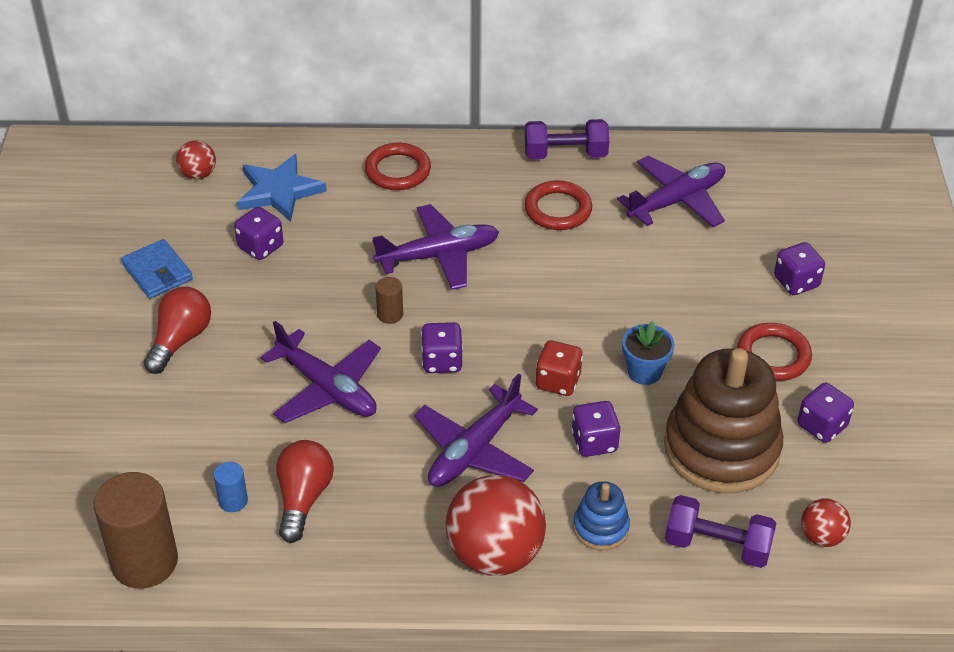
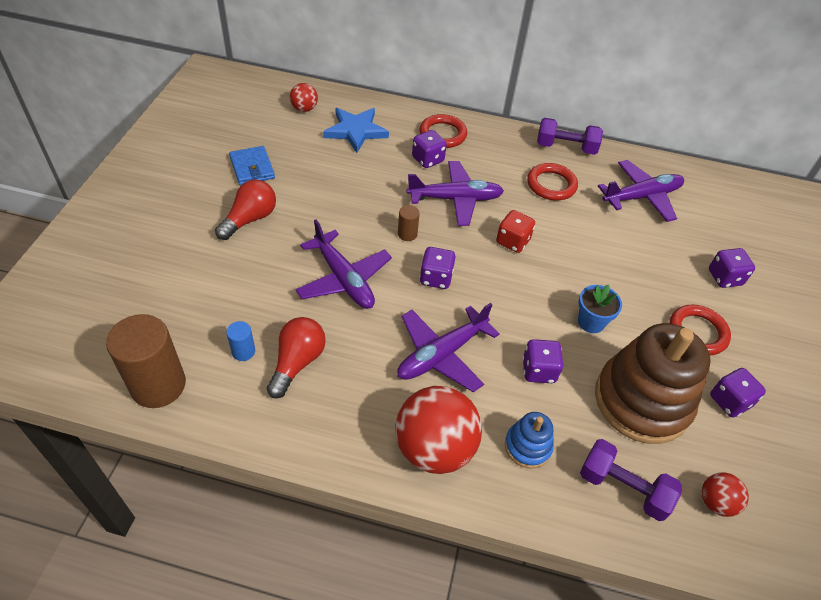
camera: 10 degrees right, 5 degrees up
(260, 247) = (330, 166): purple dice -> purple dice (428, 159)
(558, 381) = (521, 314): red dice -> red dice (512, 241)

